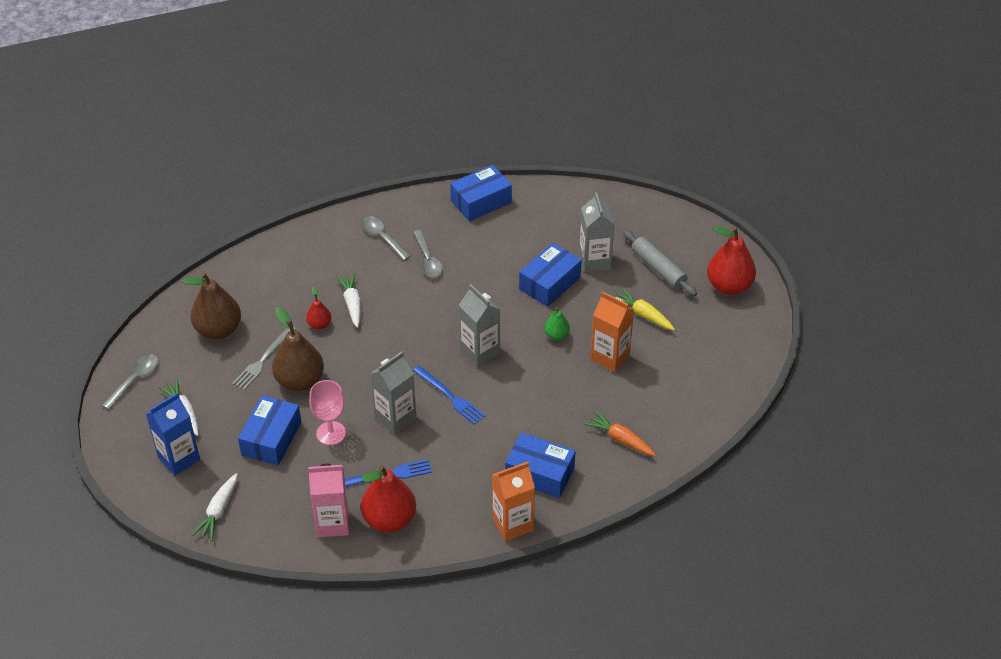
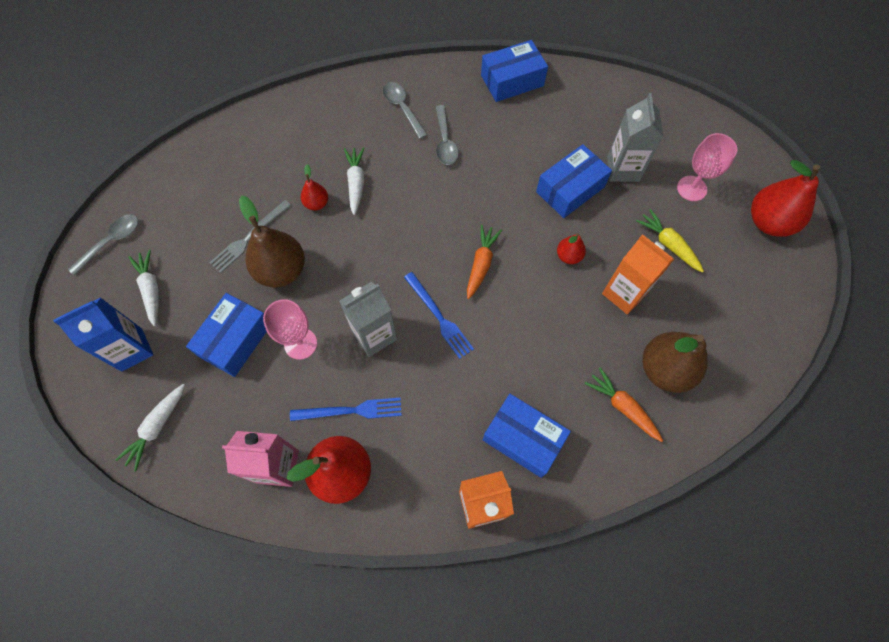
camera: 10 degrees right, 20 degrees up
(218, 330) = (211, 194): brown pear -> brown pear (664, 369)
(480, 352) = (481, 264): grey carton -> orange carrot
(556, 335) = (568, 256): green pear -> red pear
(658, 268) = (691, 188): grey rolling pin -> pink goblet

